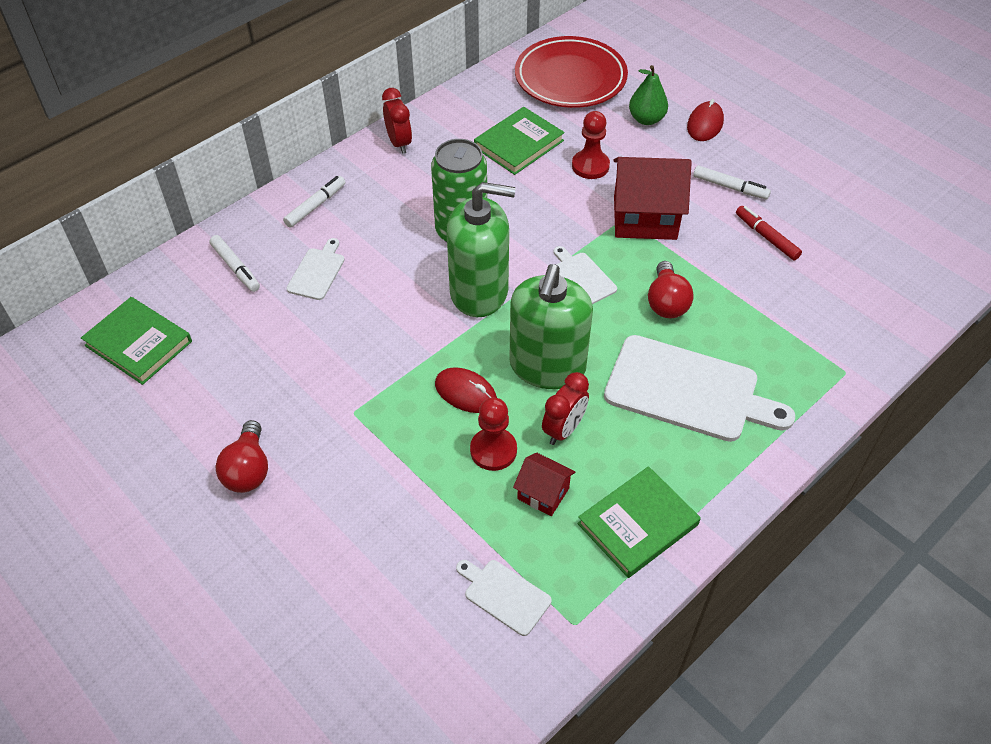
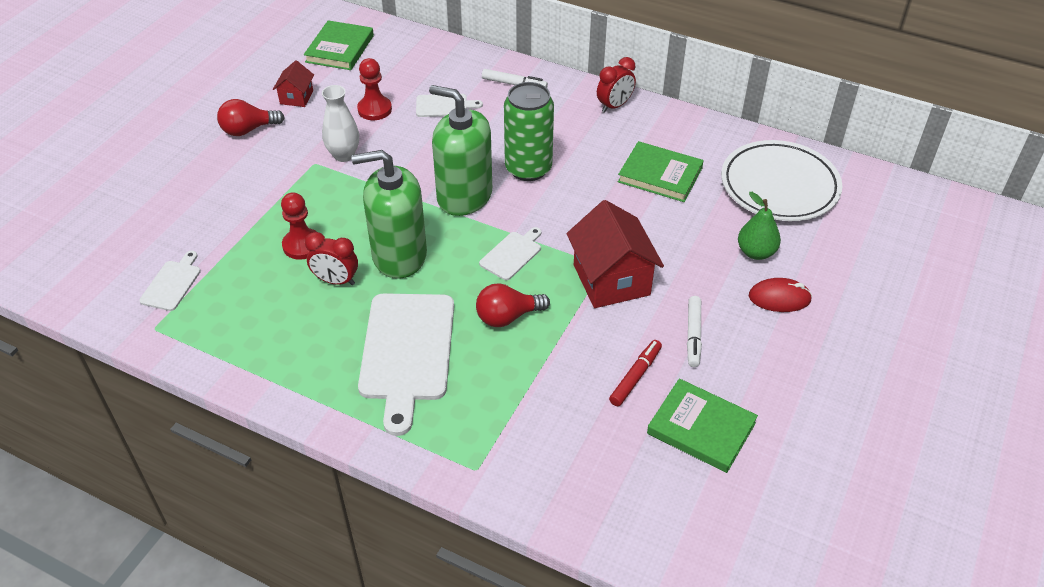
camera: 70 degrees right, 5 degrees down
(236, 267) = (429, 67): white marker -> none
(354, 381) = (344, 155): none -> white vase
(465, 393) = (354, 216): red mouse -> none
(479, 292) = (464, 196): green soap dispenser -> green soap dispenser turned 135 degrees clockwise
(543, 493) = (269, 283): red house -> red house (296, 97)
(570, 78) = (779, 186): red plate -> white plate
(590, 166) = (660, 227): red pawn -> red pawn (374, 109)
(638, 524) = (254, 346): green book -> green book (701, 428)

